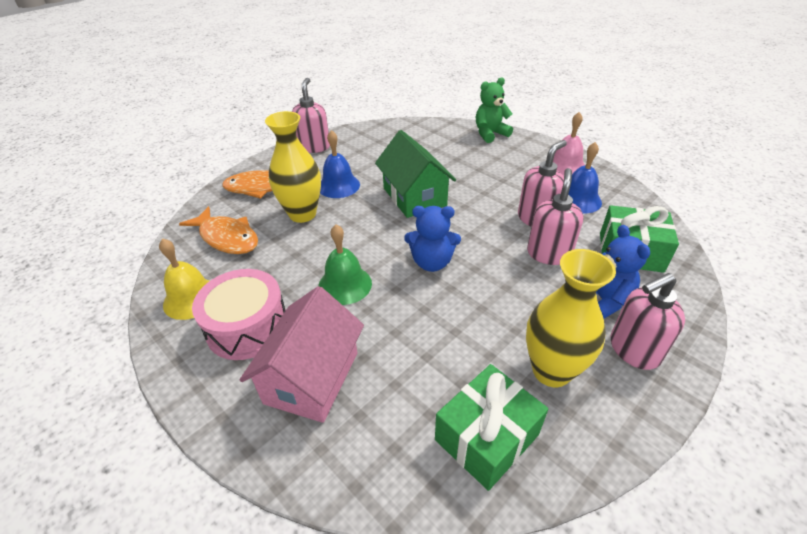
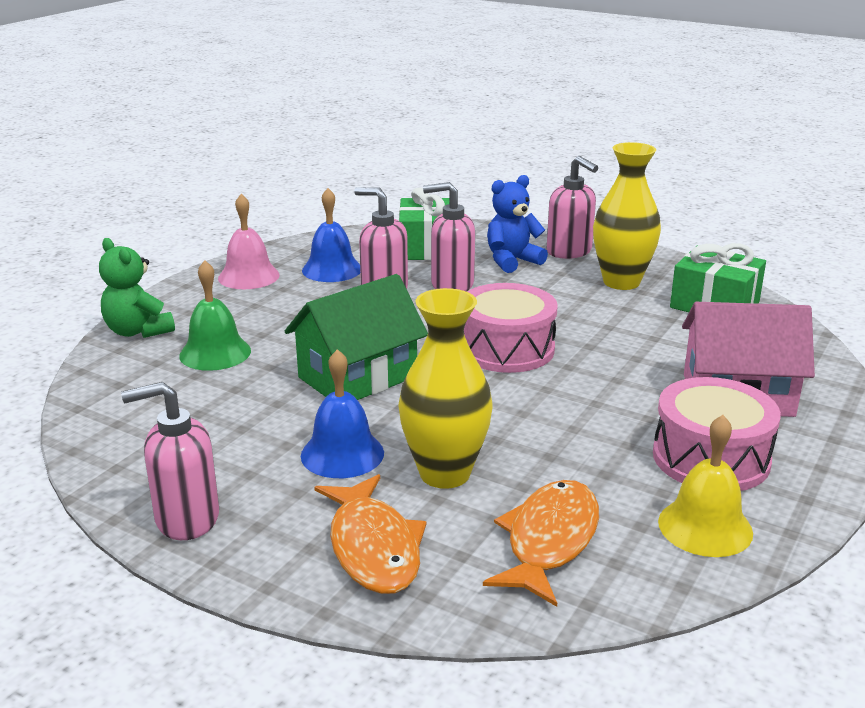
camera: 105 degrees left, 15 degrees down
(345, 284) = (586, 401): green bell -> green bell (215, 353)
(431, 262) = (506, 349): blue teddy bear -> pink drum

